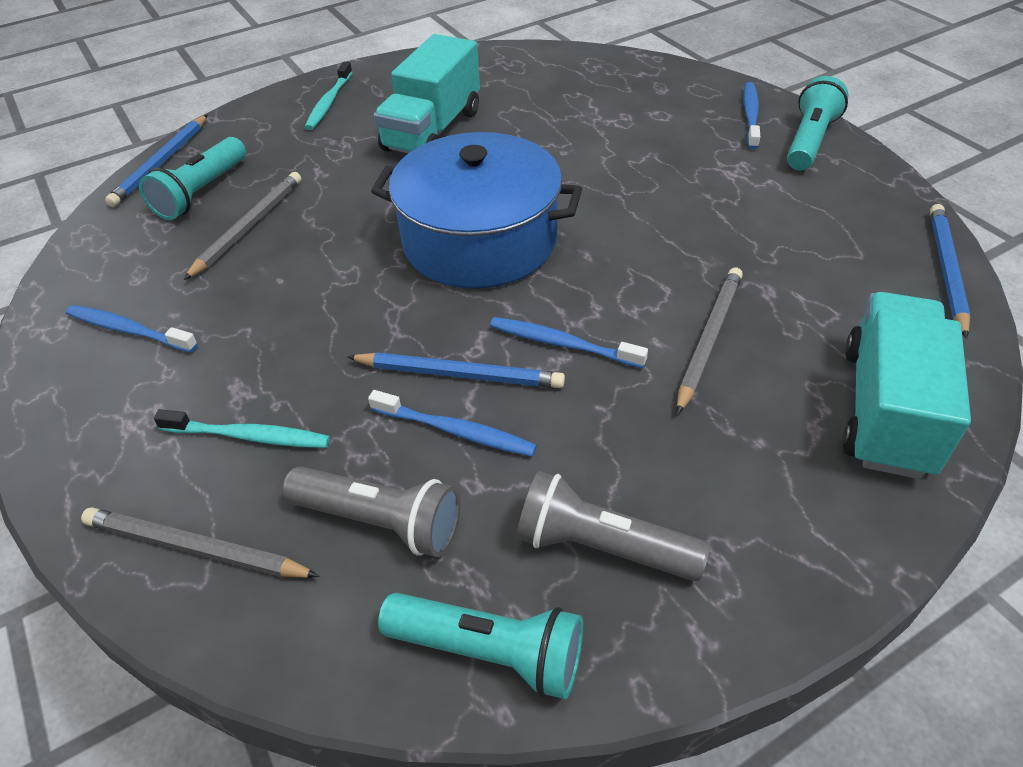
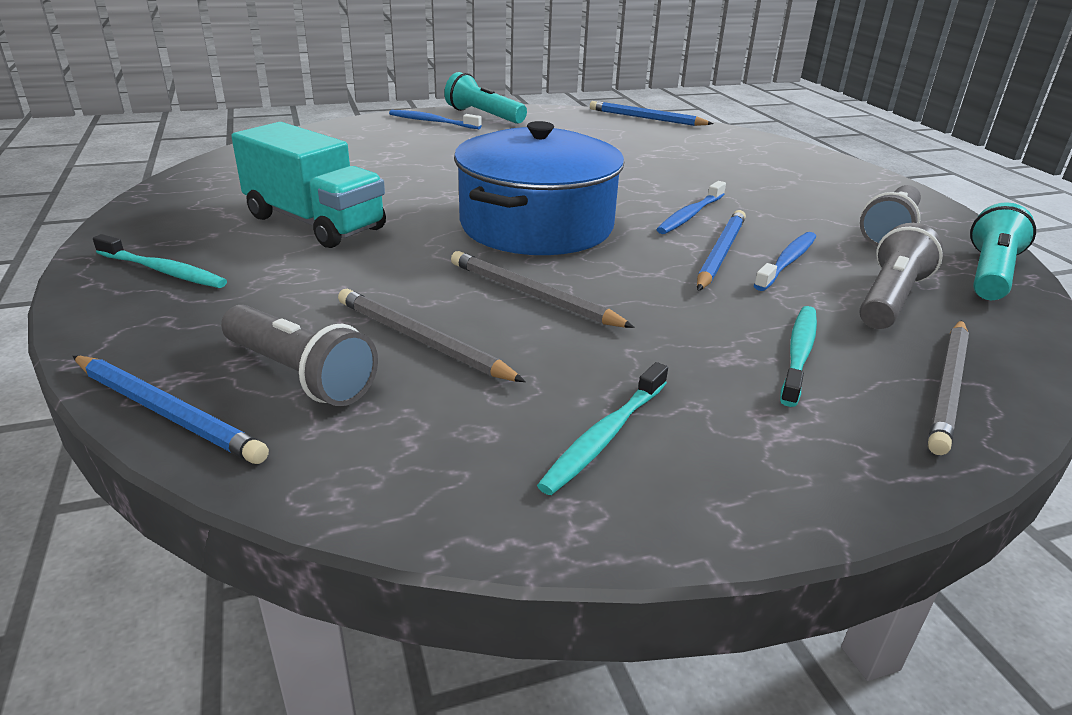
camera: 80 degrees left, 15 degrees down
(129, 330) = (605, 436): blue toothbrush -> turquoise toothbrush
(201, 192) = (300, 375): turquoise flashlight -> grey flashlight
(709, 339) = (695, 176): grey pencil -> grey pencil (533, 295)
(886, 410) = (765, 151): turquoise truck -> none

